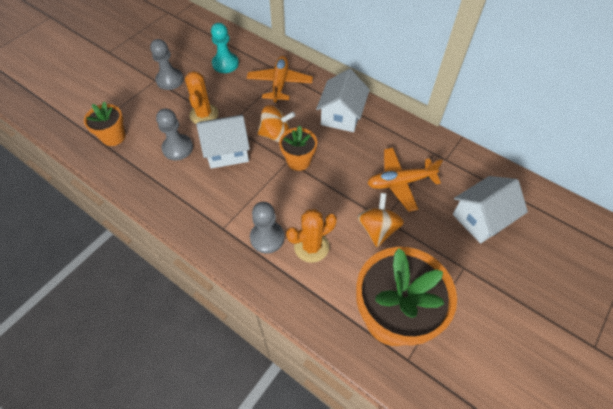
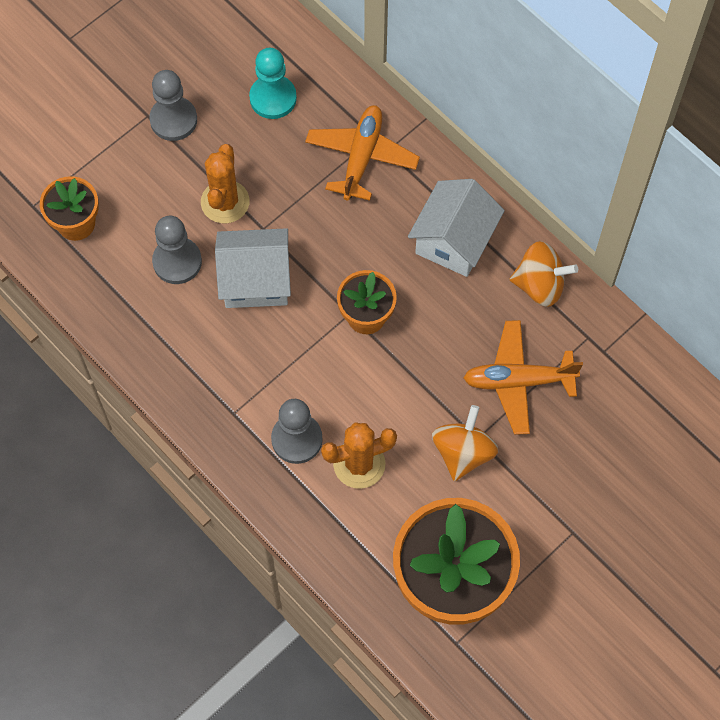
camera: 10 degrees right, 10 degrees up
(276, 135) = (338, 261): orange spinning top -> orange spinning top (539, 285)
(481, 219) = (624, 462): white house -> none

